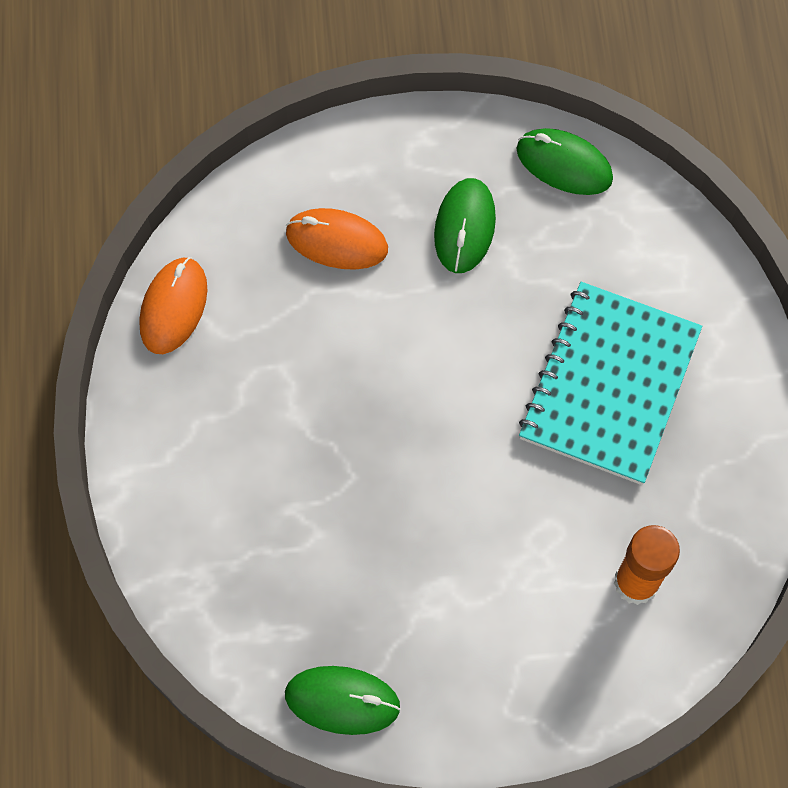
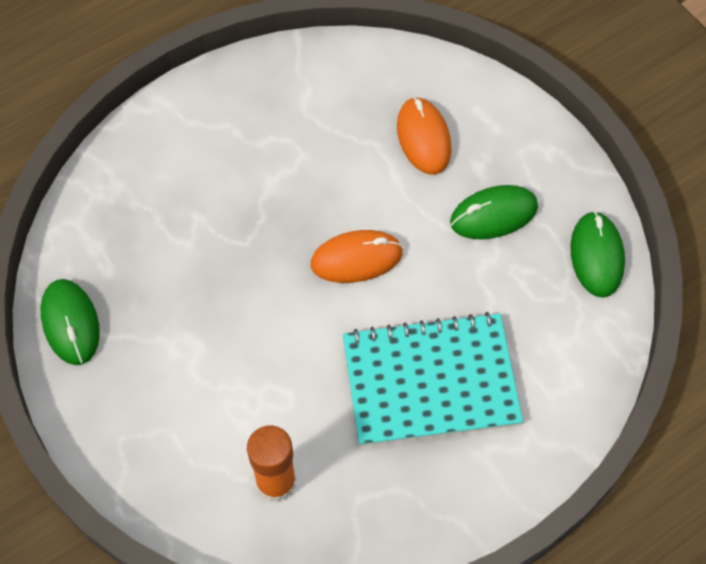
camera: 60 degrees right, 5 degrees down
(173, 307) = (304, 66): orange mouse -> orange mouse (356, 259)

